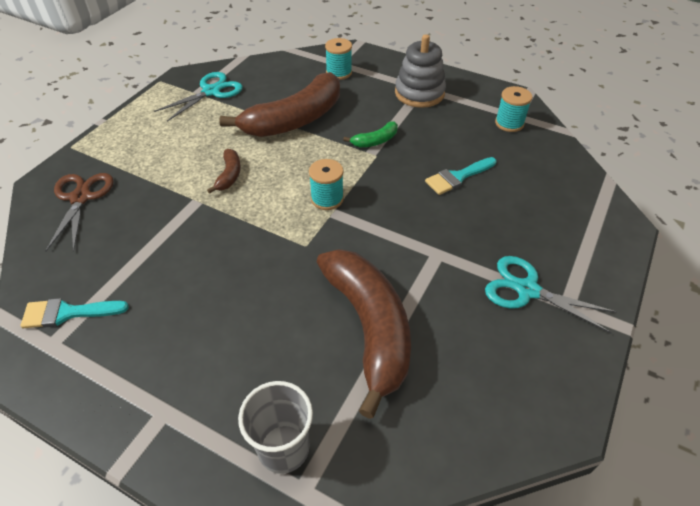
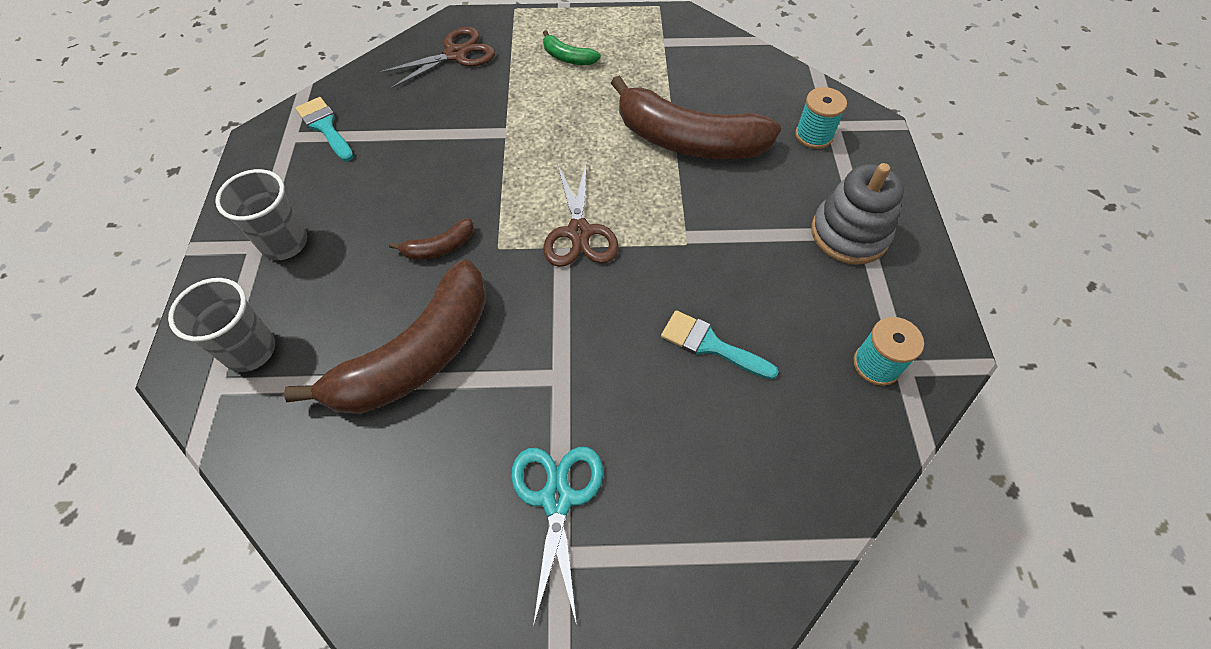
camera: 60 degrees right, 10 degrees up
(181, 386) = (284, 243): none -> grey cup
(211, 91) = (676, 51): turquoise scissors -> none
(229, 175) = (557, 135): brown banana -> brown banana (439, 247)
(327, 199) = (579, 232): turquoise spool -> brown scissors
(375, 141) = (712, 231): green banana -> green banana (568, 58)

